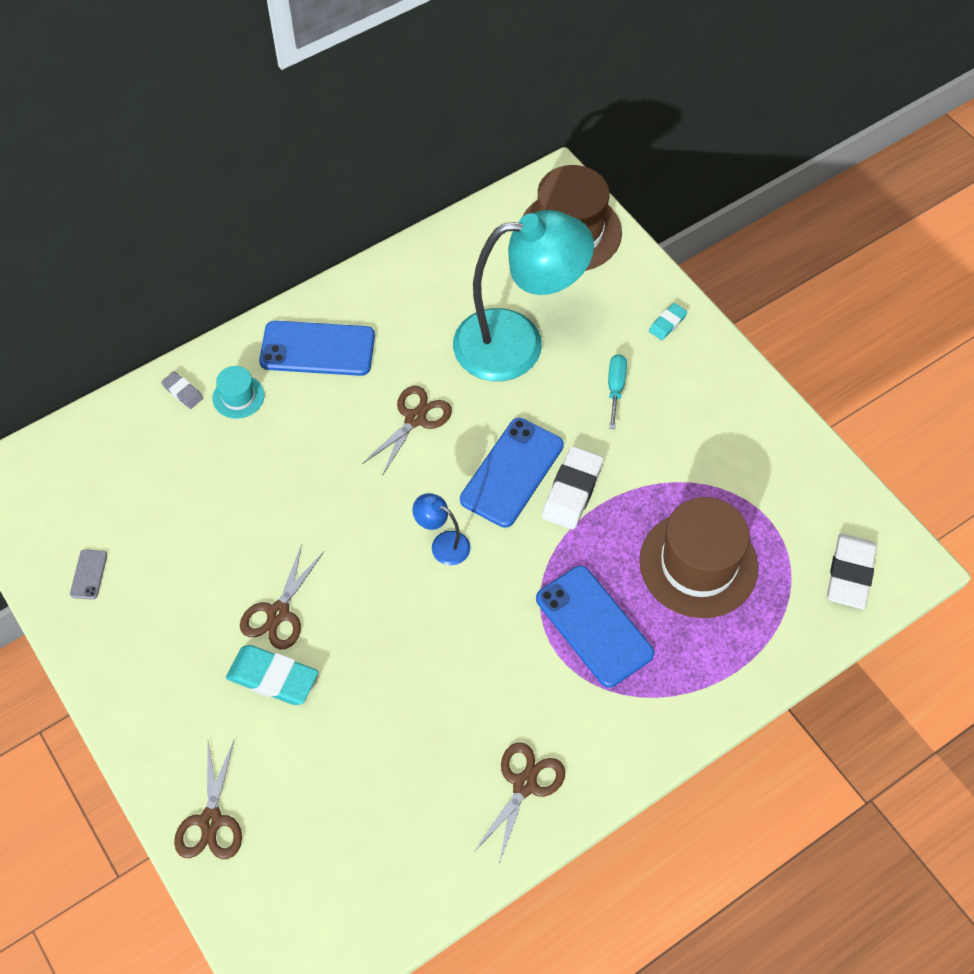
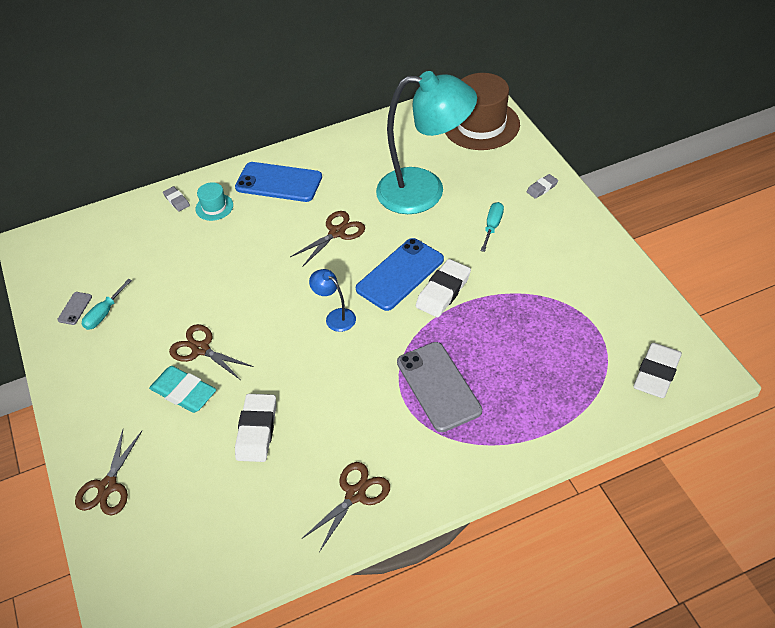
camera: 15 degrees right, 10 degrees down
(132, 577) = (104, 314): none -> turquoise screwdriver
(278, 613) = (201, 349): brown scissors -> brown scissors turned 90 degrees clockwise
(381, 717) = (257, 430): none -> white eraser
(594, 626) = (438, 386): blue phone -> grey phone
(667, 323) = (542, 188): turquoise eraser -> grey eraser
(698, 564) = (532, 352): brown hat -> none

